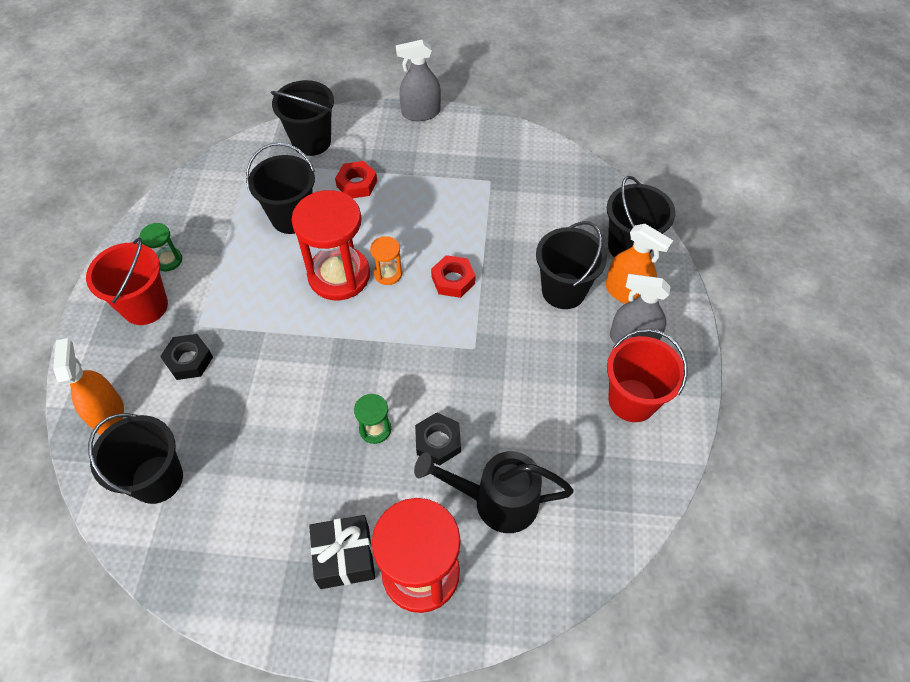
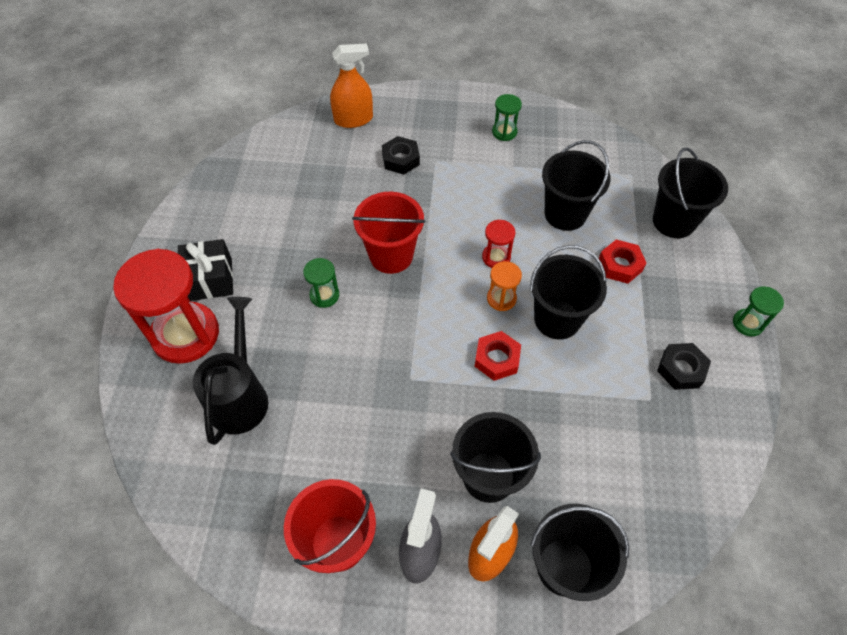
camera: 90 degrees right, 0 degrees up
(145, 306) = (454, 125): red bucket -> red bucket (391, 255)
(157, 479) = (295, 155): black bucket -> black bucket (557, 319)
(339, 275) = (496, 257): red hourglass -> red hourglass, size x0.46
(421, 113) = (747, 323): grey spray bottle -> green hourglass
(438, 441) = (307, 346): black nut -> black nut (681, 369)

